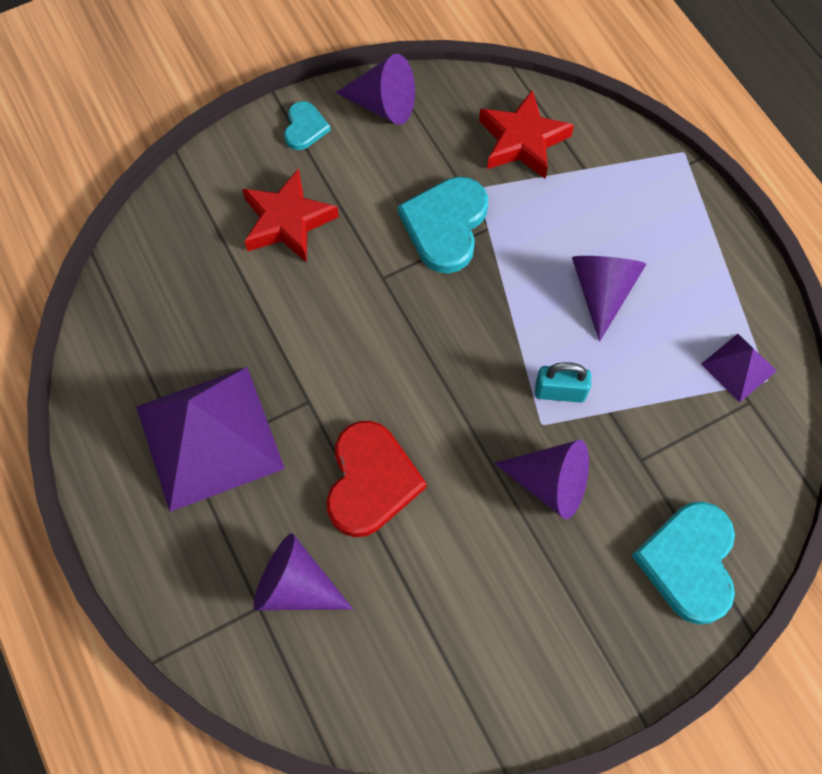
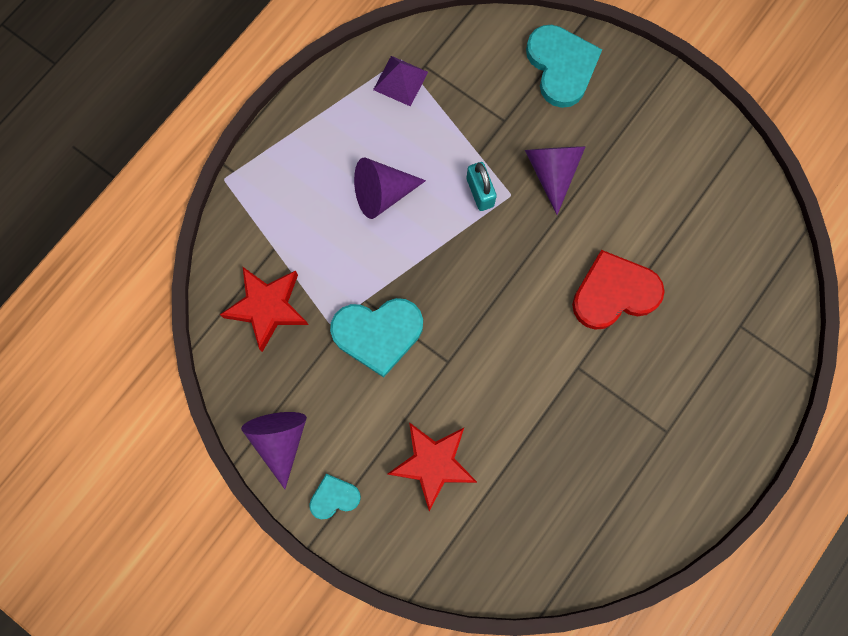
camera: 115 degrees left, 10 degrees up
(209, 437) = (643, 426): purple pyramid -> none
(296, 586) = (713, 307): purple cone -> none
(689, 562) = (561, 67): turquoise heart -> turquoise heart turned 90 degrees counterclockwise

